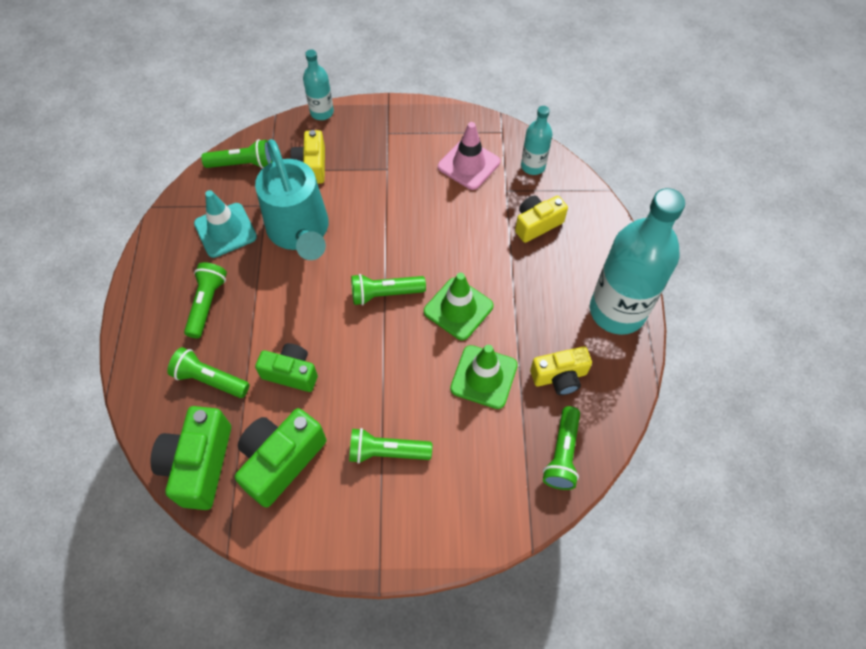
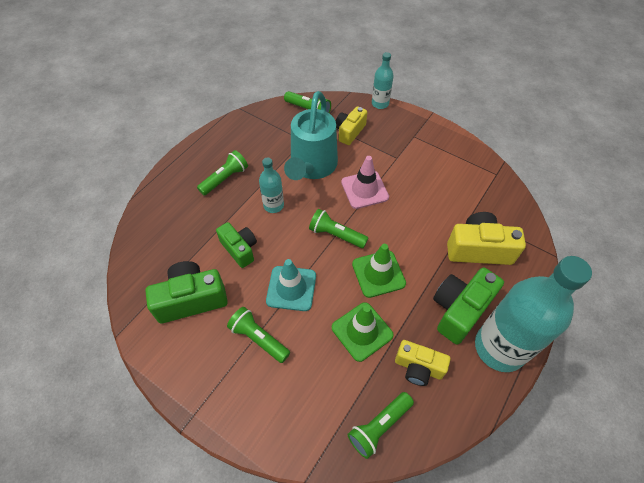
camera: 35 degrees right, 5 degrees down
(199, 464) = (145, 270): green camera -> green camera (459, 310)
(210, 379) = (191, 224): green flashlight -> none
(225, 230) = (269, 142): turquoise traffic cone -> turquoise traffic cone (291, 288)
(469, 164) = (456, 183): pink traffic cone -> pink traffic cone (364, 190)
(533, 166) = (504, 208): turquoise bottle -> turquoise bottle (273, 205)
(537, 224) = (478, 249): yellow camera -> yellow camera, size x1.53

